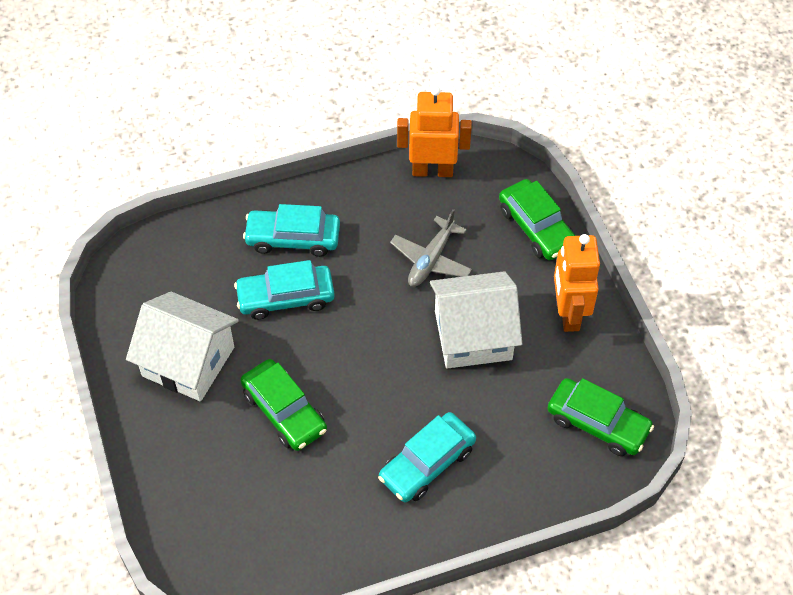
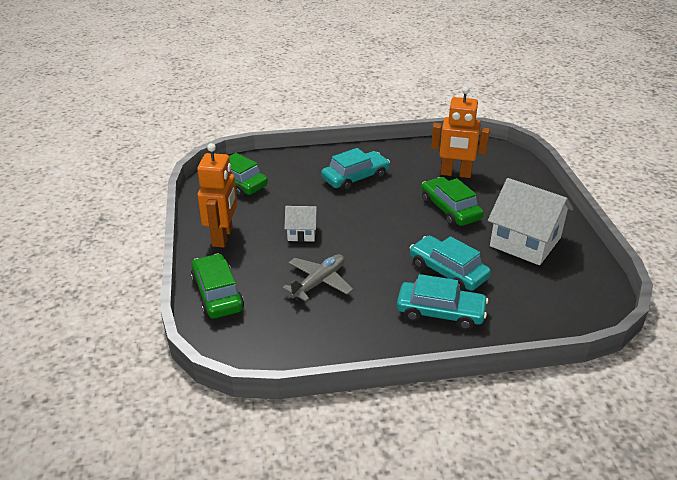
camera: 170 degrees left, 20 degrees down
(286, 297) = (448, 271): turquoise car -> turquoise car turned 135 degrees counterclockwise
(432, 170) = (295, 353): orange robot -> orange robot (455, 174)
(473, 335) = (301, 233): white house -> white house, size x0.51

